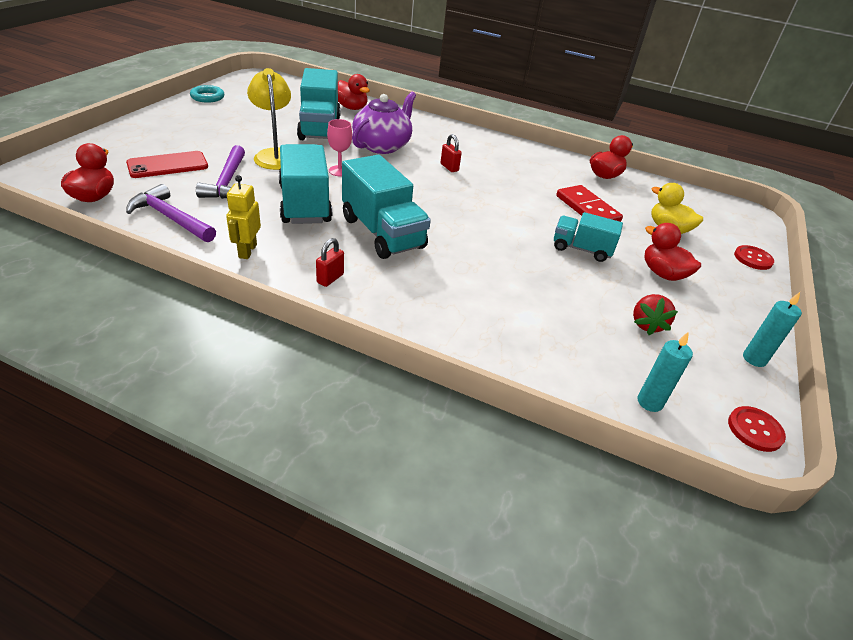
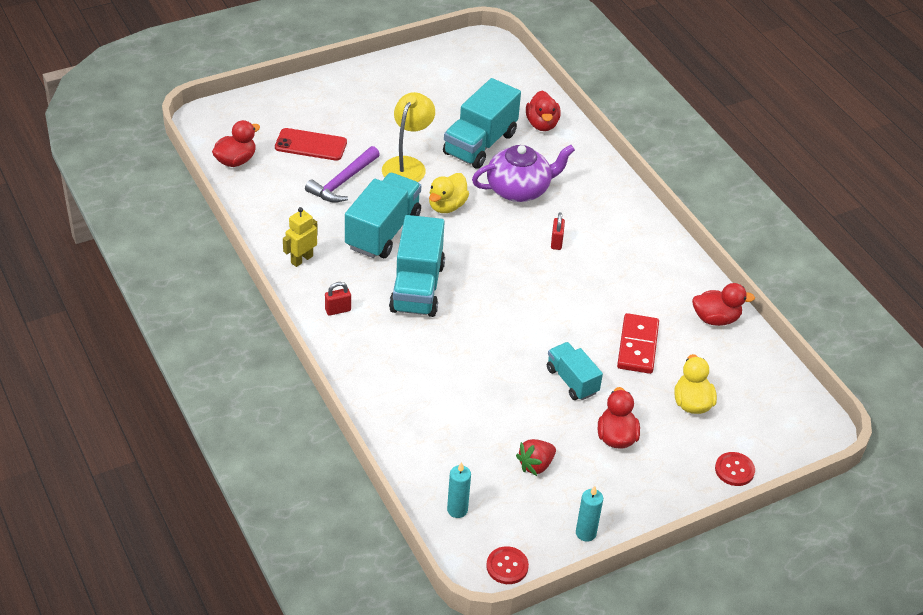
camera: 40 degrees right, 5 degrees up
(171, 218) = (273, 204): purple hammer -> none
(207, 97) = (410, 62): turquoise ring -> none
(339, 171) = (447, 206): pink goblet -> yellow duck

